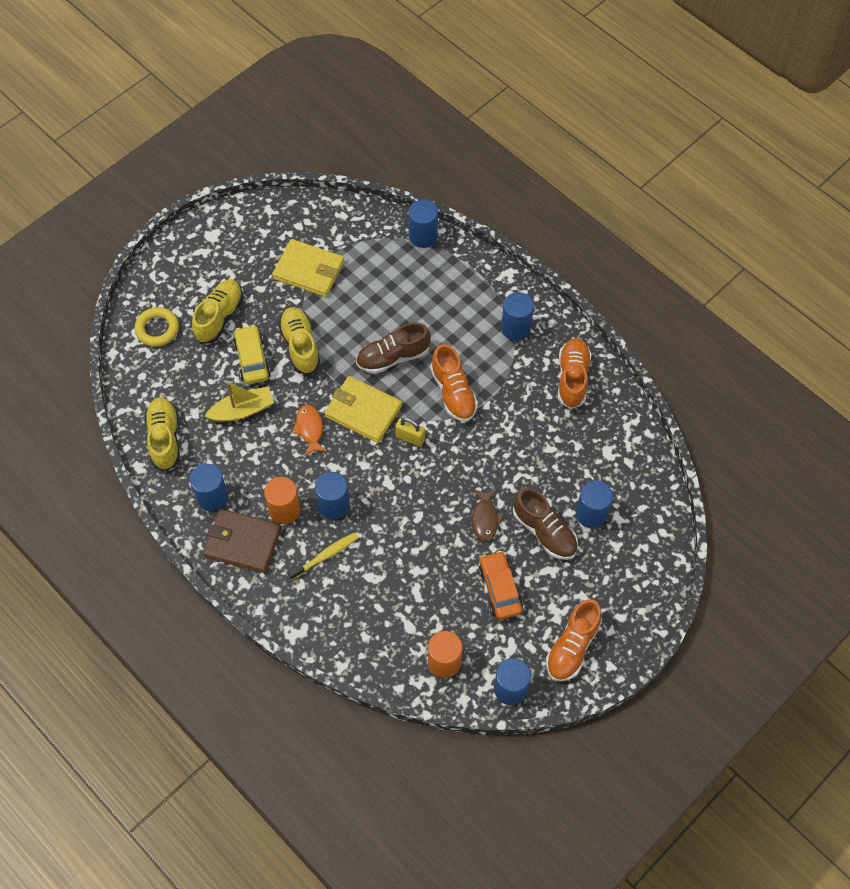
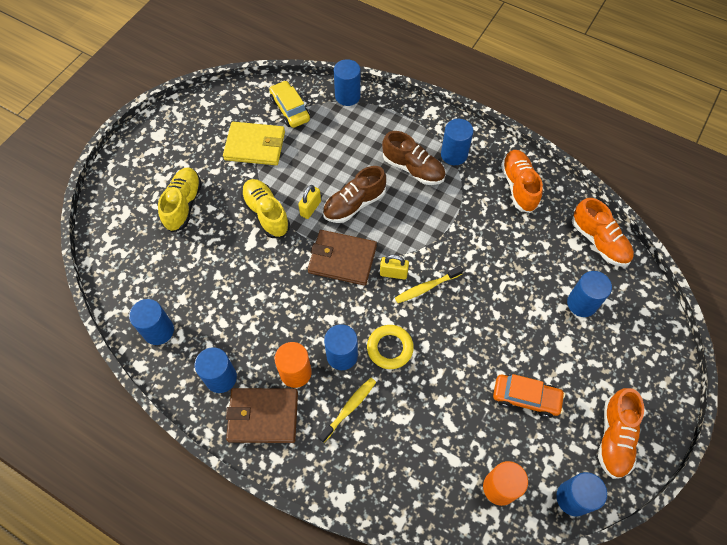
camera: 15 degrees left, 0 degrees up
(157, 329) = (127, 229): yellow ring -> yellow ring (390, 348)
(164, 438) = (158, 331): yellow shoe -> blue cylinder
(242, 410) = (228, 285): yellow boat -> none
(252, 359) = (224, 236): yellow car -> yellow car (290, 109)
(310, 429) = (297, 288): orange fish -> none
(347, 351) = (310, 208): none -> yellow padlock
(363, 411) = (342, 259): yellow wallet -> brown wallet
(438, 460) = (426, 287): none -> yellow toothbrush
(453, 392) = (419, 223): orange shoe -> orange shoe (599, 241)
(485, 518) = (488, 332): brown fish -> none
(499, 589) = (526, 397): orange car -> orange car turned 135 degrees clockwise
(544, 531) = (546, 331): brown shoe -> brown shoe (413, 168)

